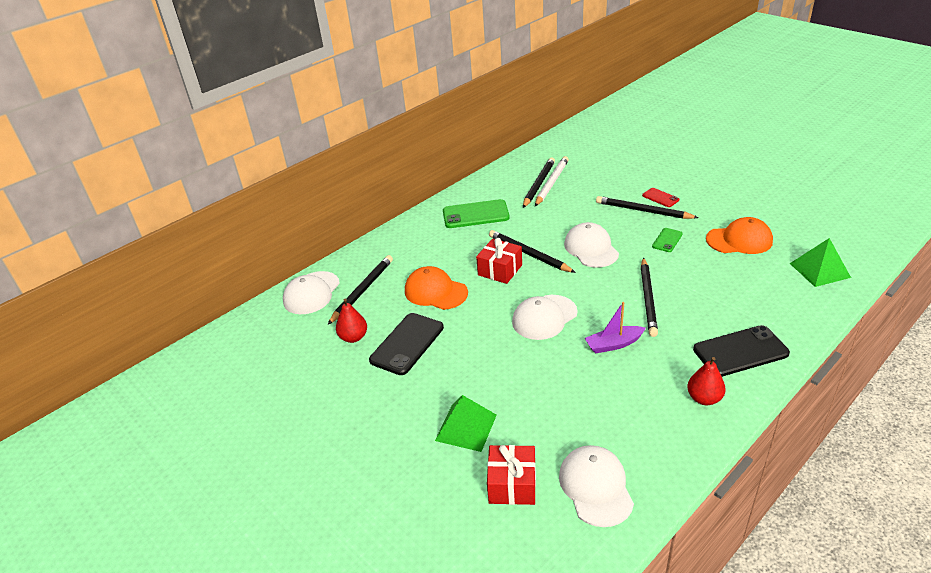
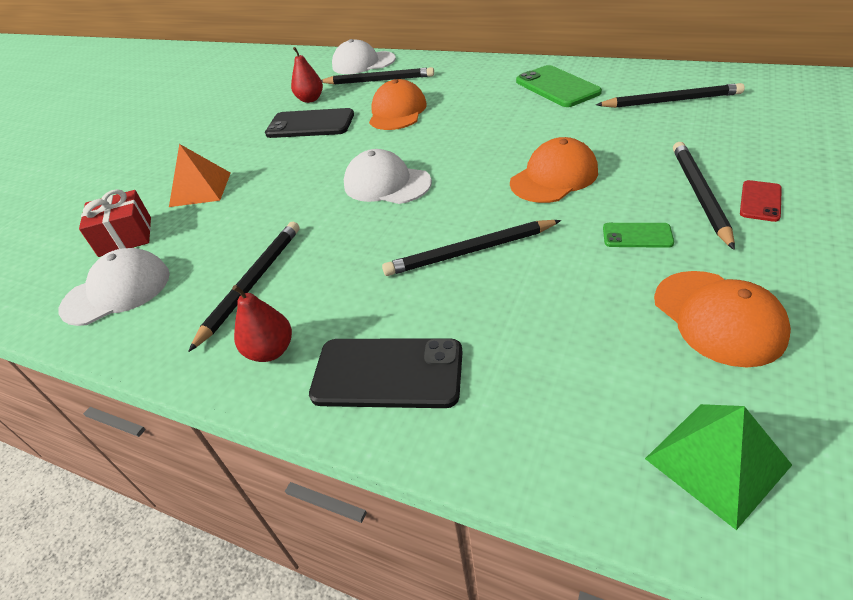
camera: 70 degrees right, 5 degrees up
(466, 427) = (200, 189): green pyramid -> orange pyramid
(500, 270) = (459, 132): red gift -> none
(529, 254) = (505, 140): black pencil -> black pencil (252, 283)
(551, 183) = (686, 108): white pencil -> none
(591, 248) = (554, 177): white cap -> orange cap
(613, 344) = (357, 246): purple boat -> none
(740, 351) = (387, 373): black phone -> black phone turned 45 degrees counterclockwise

